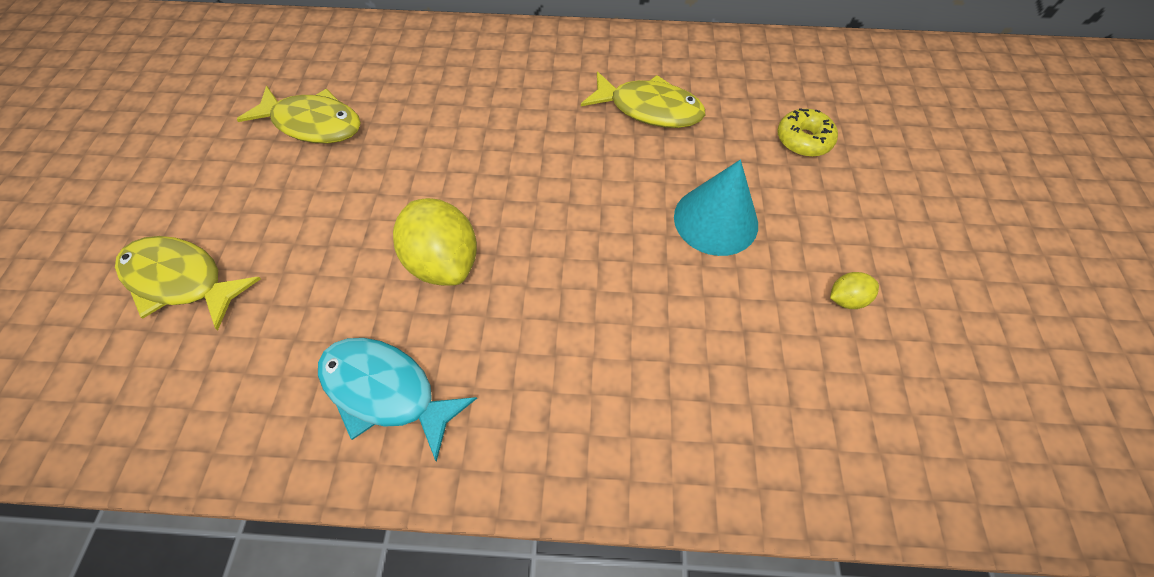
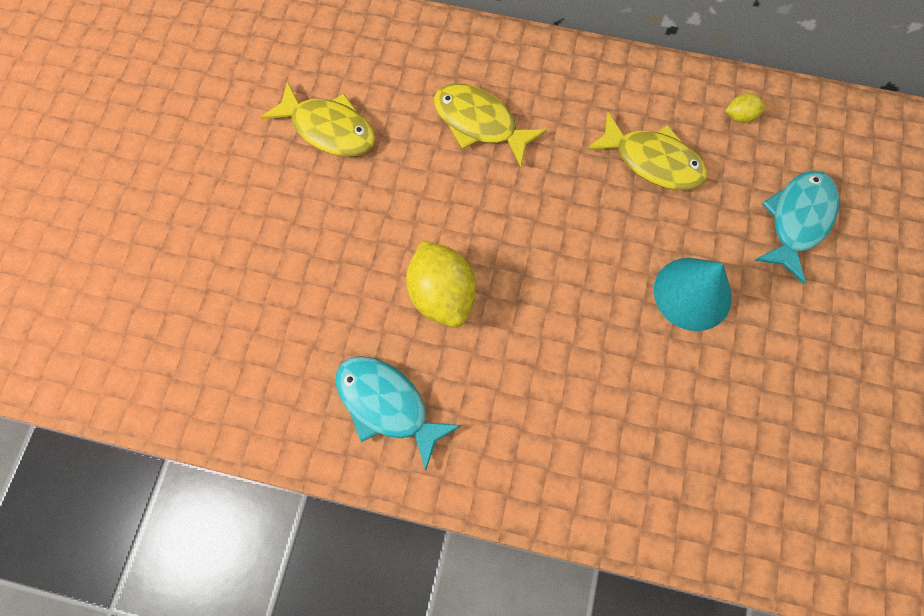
camera: 10 degrees right, 10 degrees up
(182, 280) = (219, 276): yellow fish -> yellow fish (480, 123)
(803, 140) = (797, 220): yellow donut -> turquoise fish
(845, 299) = (792, 390): yellow lemon -> yellow lemon (739, 116)

